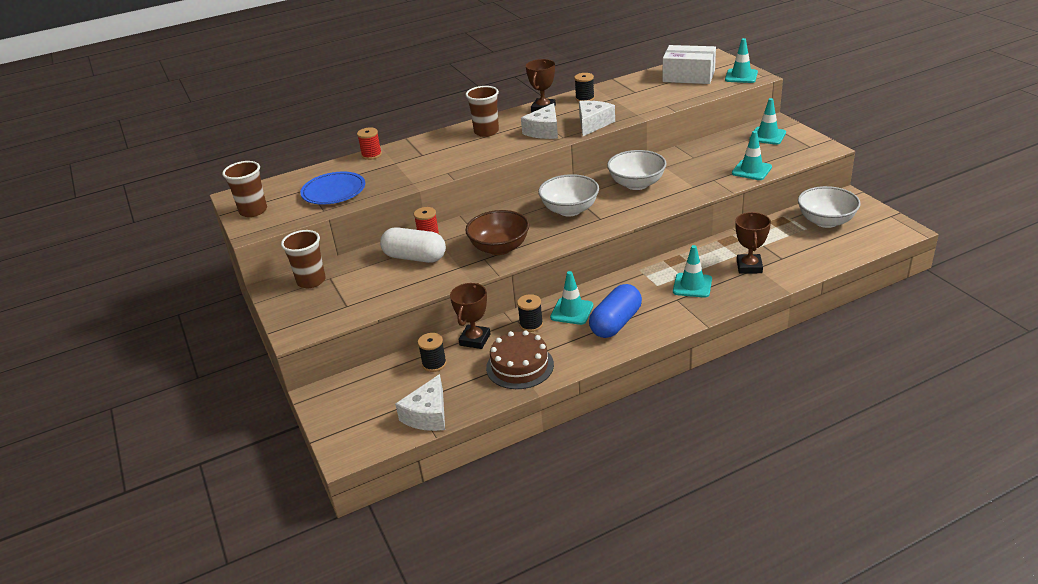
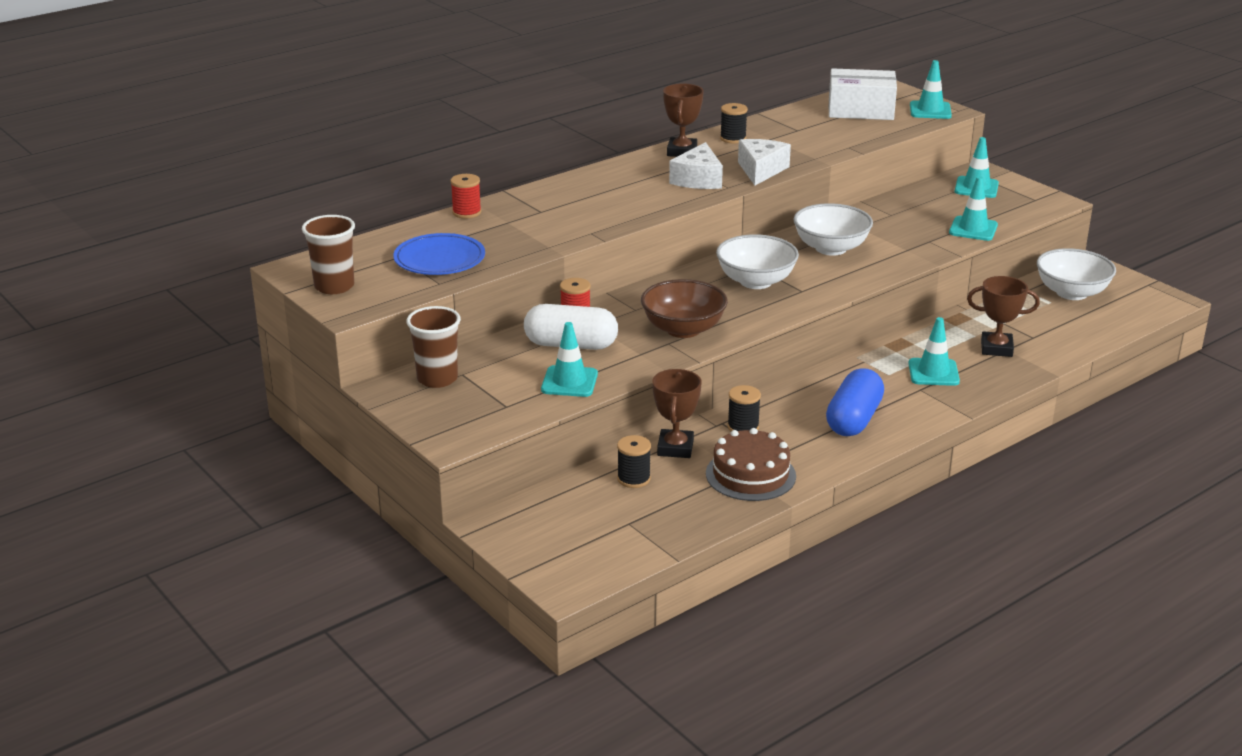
camera: 15 degrees left, 5 degrees down
(428, 415) = (655, 537): white cheese -> none
(486, 132) = (617, 181): brown cup -> none
(572, 311) = (790, 409): turquoise traffic cone -> turquoise traffic cone (569, 382)
(749, 267) = (996, 348): brown trophy -> brown trophy turned 75 degrees counterclockwise

